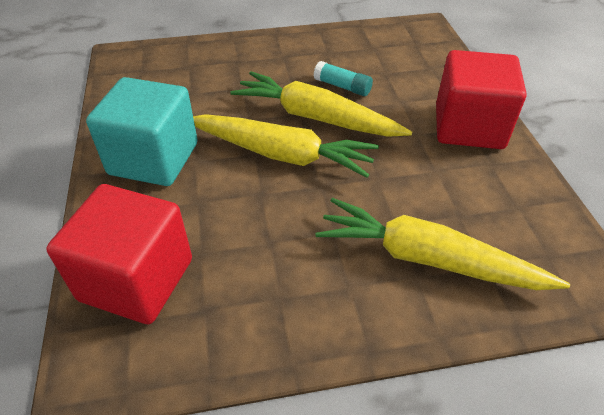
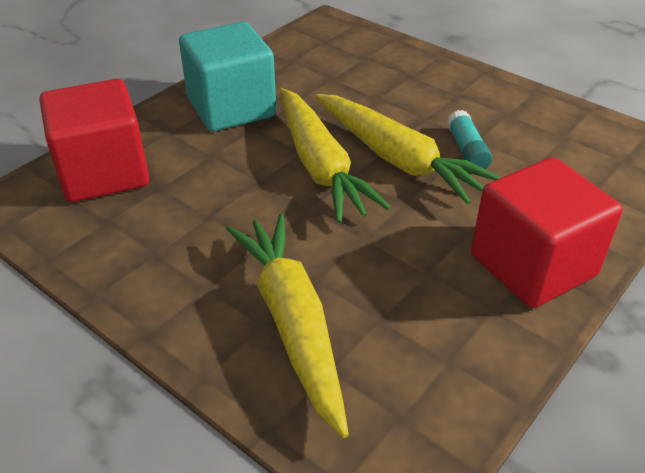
camera: 50 degrees right, 5 degrees down
(316, 117) = (397, 159): yellow carrot -> yellow carrot turned 150 degrees clockwise

